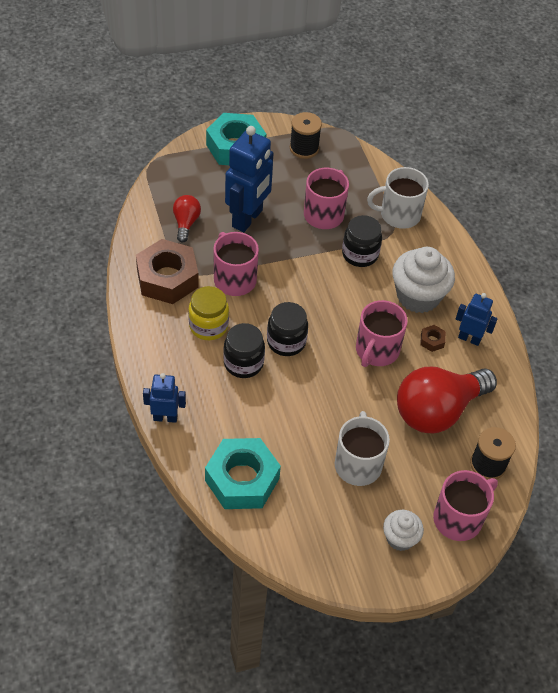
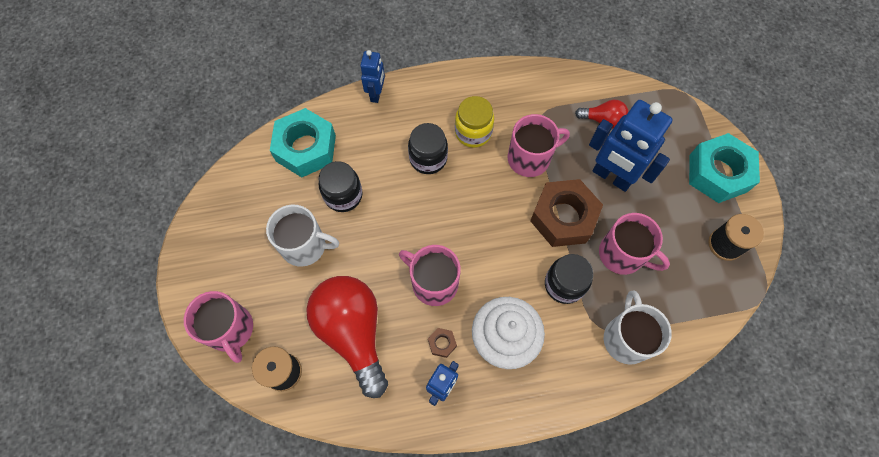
camera: 100 degrees right, 15 degrees up
(167, 278) = (531, 101): brown nut -> brown nut (563, 217)
(286, 342) = (450, 198): black jar -> black jar (343, 195)
(400, 538) = (222, 271): white cupcake -> none

